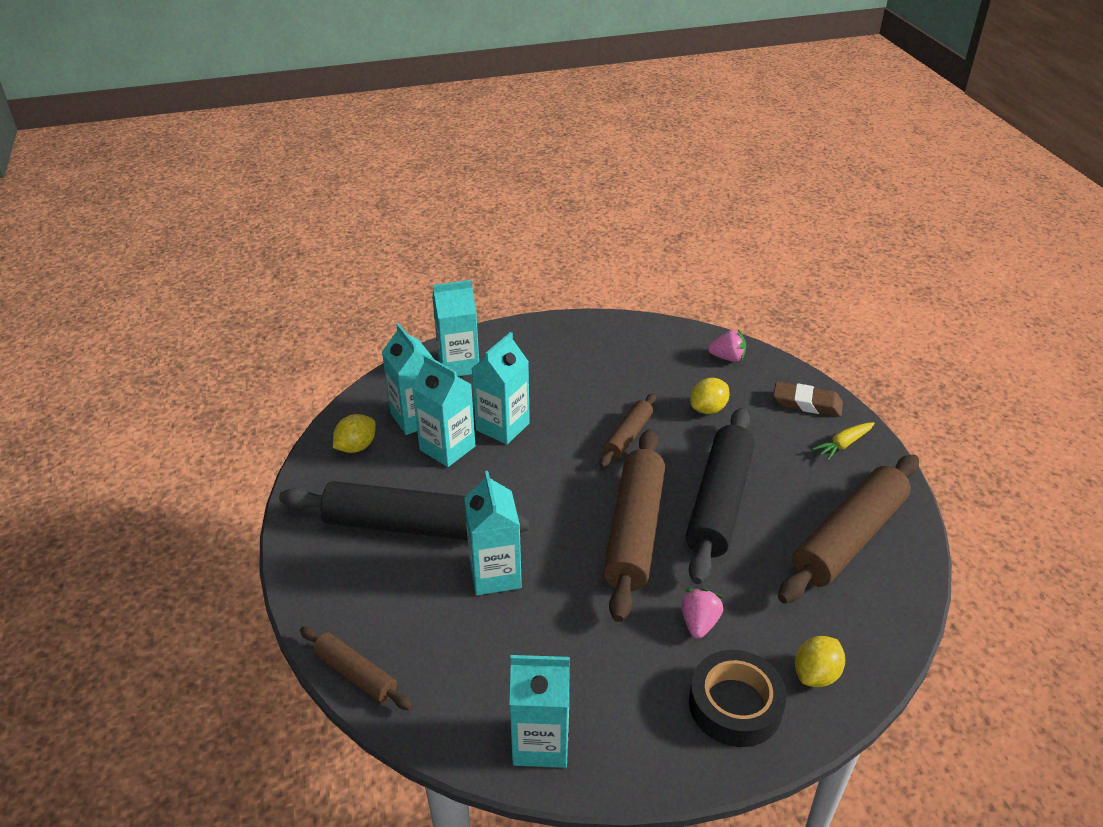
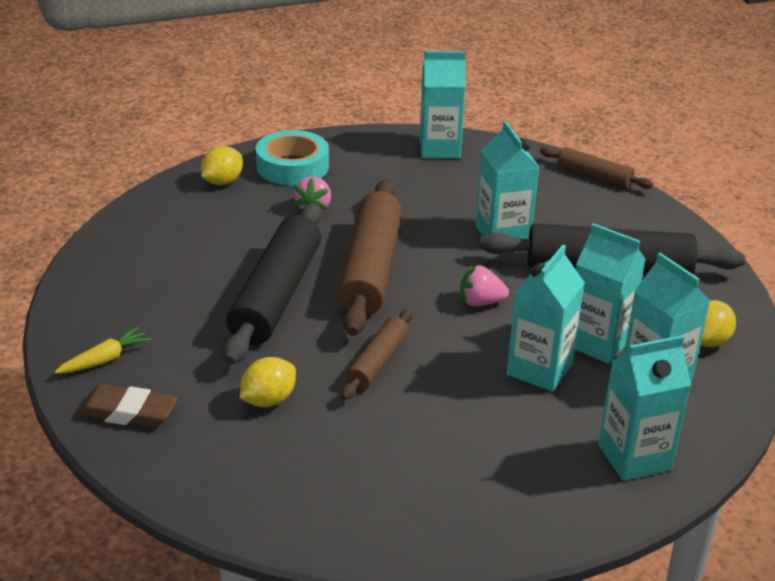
camera: 175 degrees right, 5 degrees down
(727, 357) = (222, 484): pink strawberry -> pink strawberry (480, 302)
(735, 705) = (292, 166): black tape -> turquoise tape
(849, 538) = (148, 268): brown rolling pin -> none

